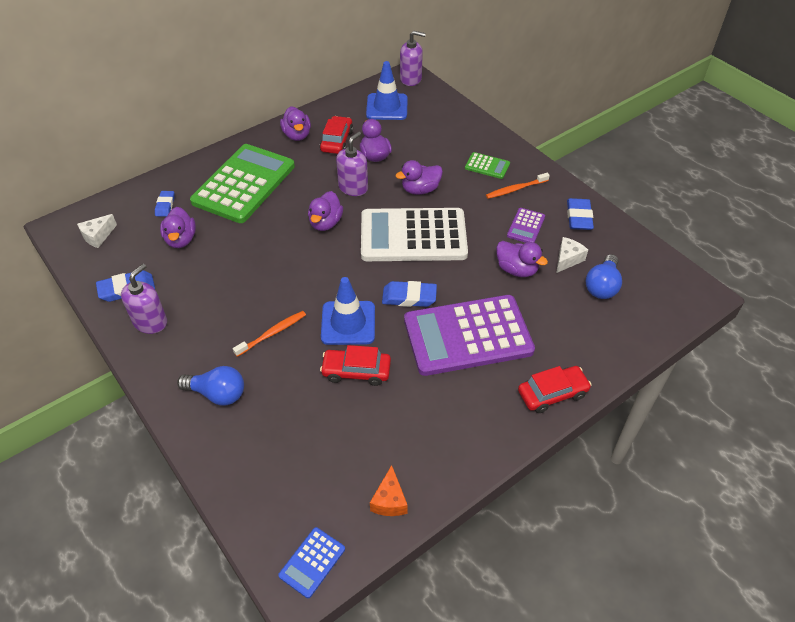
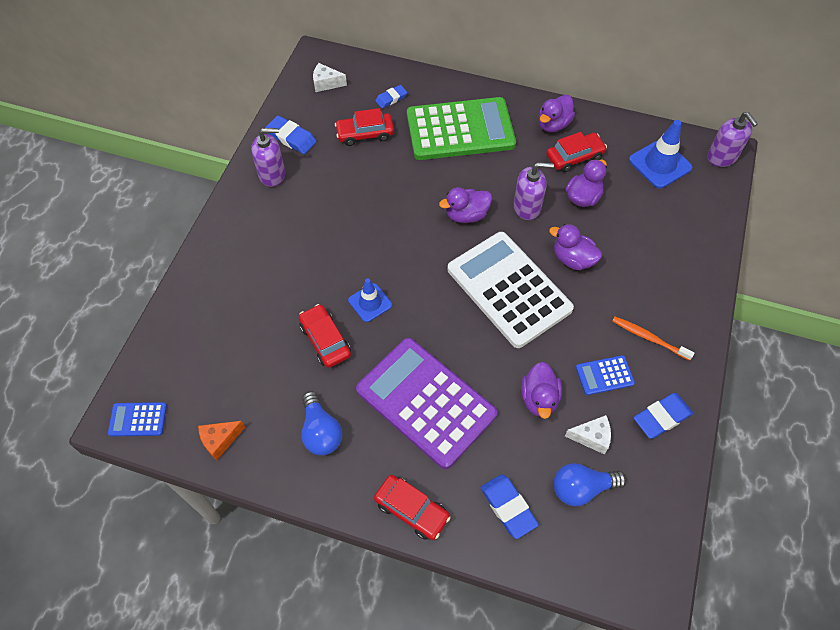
camera: 55 degrees right, 10 degrees up
(181, 240) = (365, 134): purple duck -> red car
(217, 394) = (239, 262): blue light bulb -> blue light bulb (321, 432)
(272, 333) = (320, 258): orange toothbrush -> none
(348, 323) = (370, 303): blue traffic cone -> blue traffic cone, size x0.64
(409, 297) = (433, 330): blue eraser -> blue eraser (508, 507)
(487, 166) = (658, 295): green calculator -> none
(526, 226) = (604, 375): purple calculator -> blue calculator

